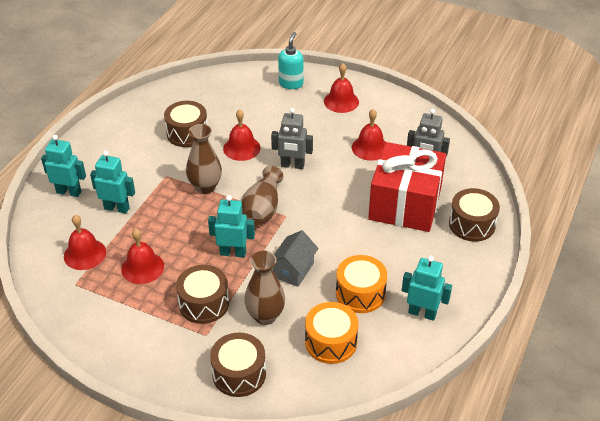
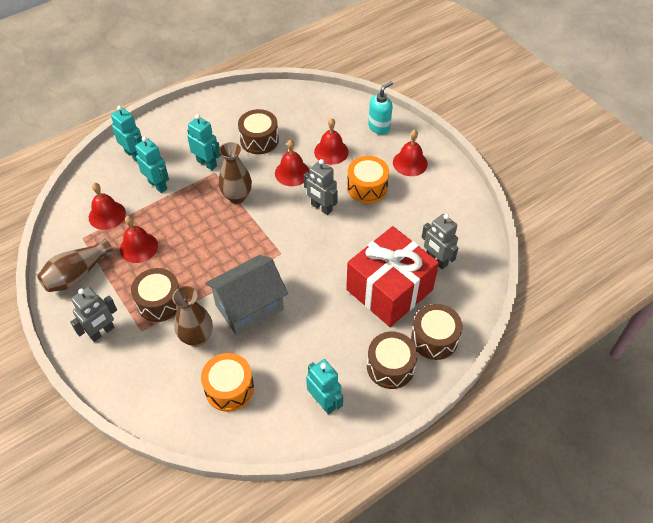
camera: 30 degrees right, 10 degrees up
(167, 354) = (102, 332): none -> grey robot
(233, 252) = (214, 267): turquoise robot -> turquoise robot (207, 163)
(239, 374) = (140, 378): brown drum -> brown drum (390, 367)
(262, 209) = (266, 238): brown vase -> brown vase (77, 275)
(293, 270) = (249, 307): grey house -> grey house, size x1.65
(360, 293) = (286, 356): orange drum -> orange drum (367, 187)
(370, 148) = (401, 220): red bell -> red bell (331, 151)

